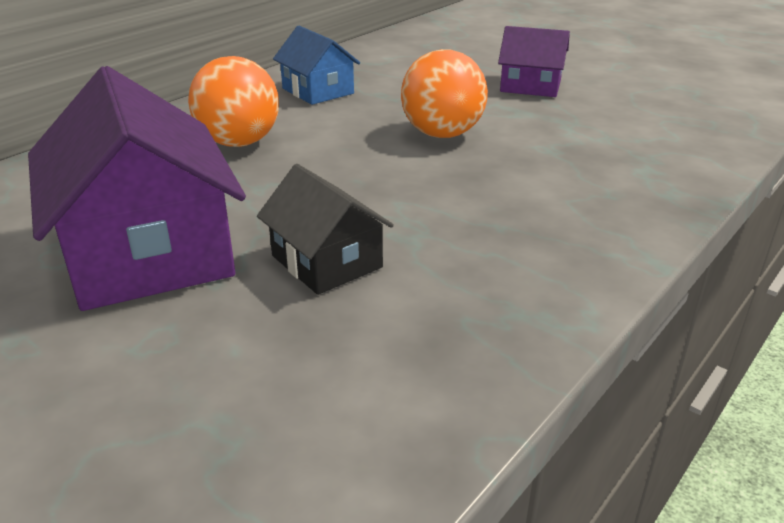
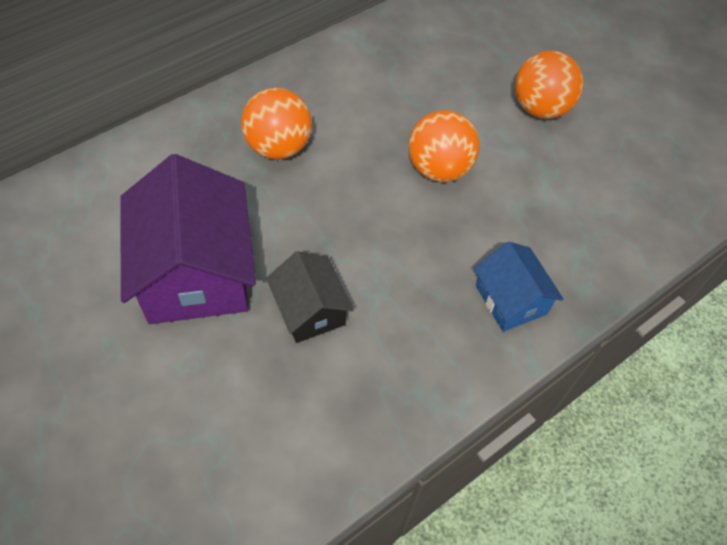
camera: 10 degrees right, 25 degrees up
(318, 91) = (357, 79): blue house -> blue house (511, 299)
(530, 86) = (540, 108): purple house -> orange ball

